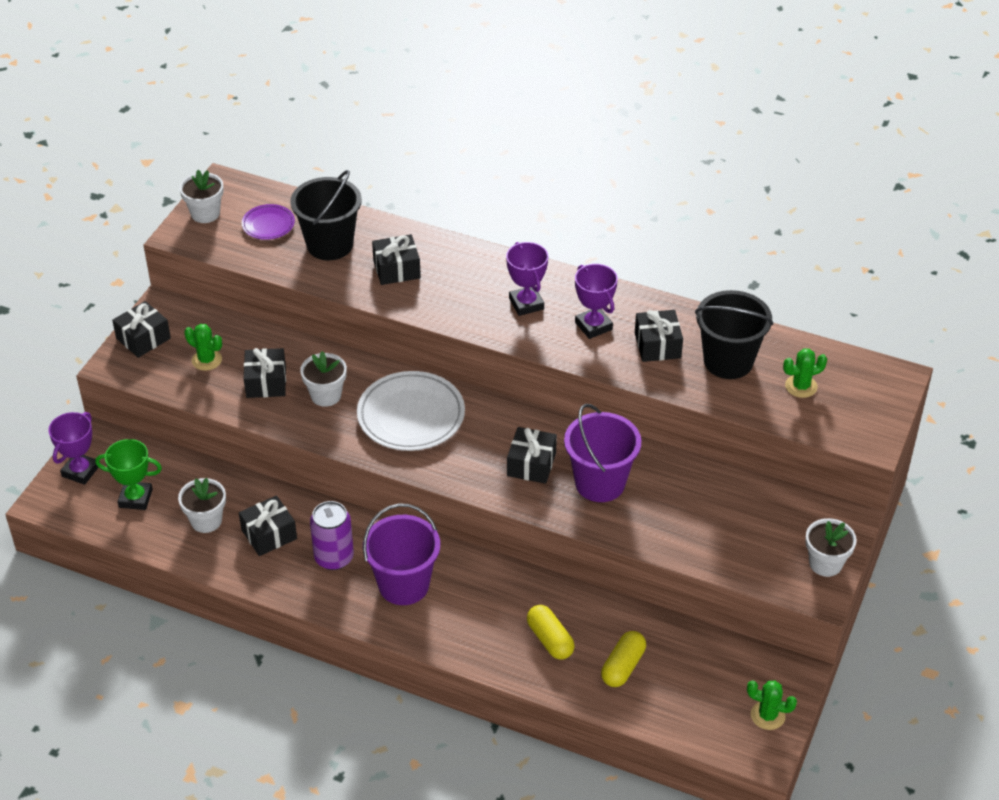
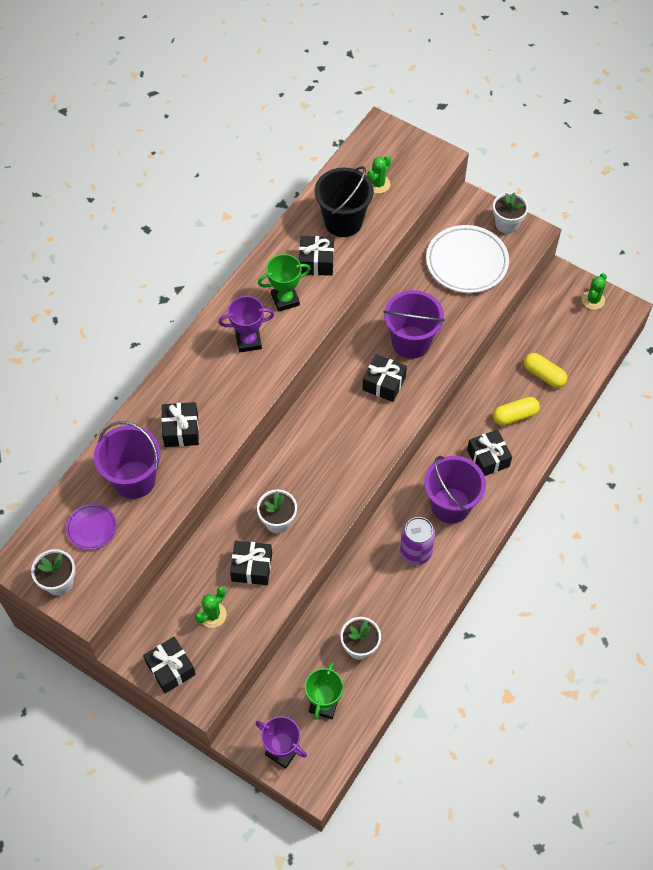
camera: 80 degrees left, 15 degrees up
(269, 534) = (383, 598): black gift -> black gift (488, 458)
(330, 245) = (134, 479): black bucket -> purple bucket
(411, 416) = (315, 460): white plate -> white plate (466, 262)
(593, 326) = (285, 299): purple trophy -> green trophy
(801, 386) = (378, 184): green cactus -> green cactus turned 45 degrees clockwise

